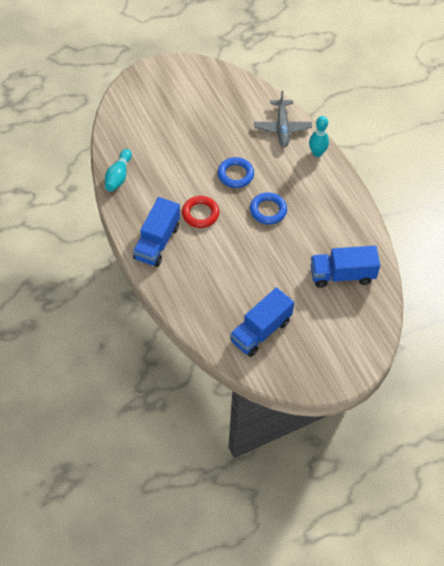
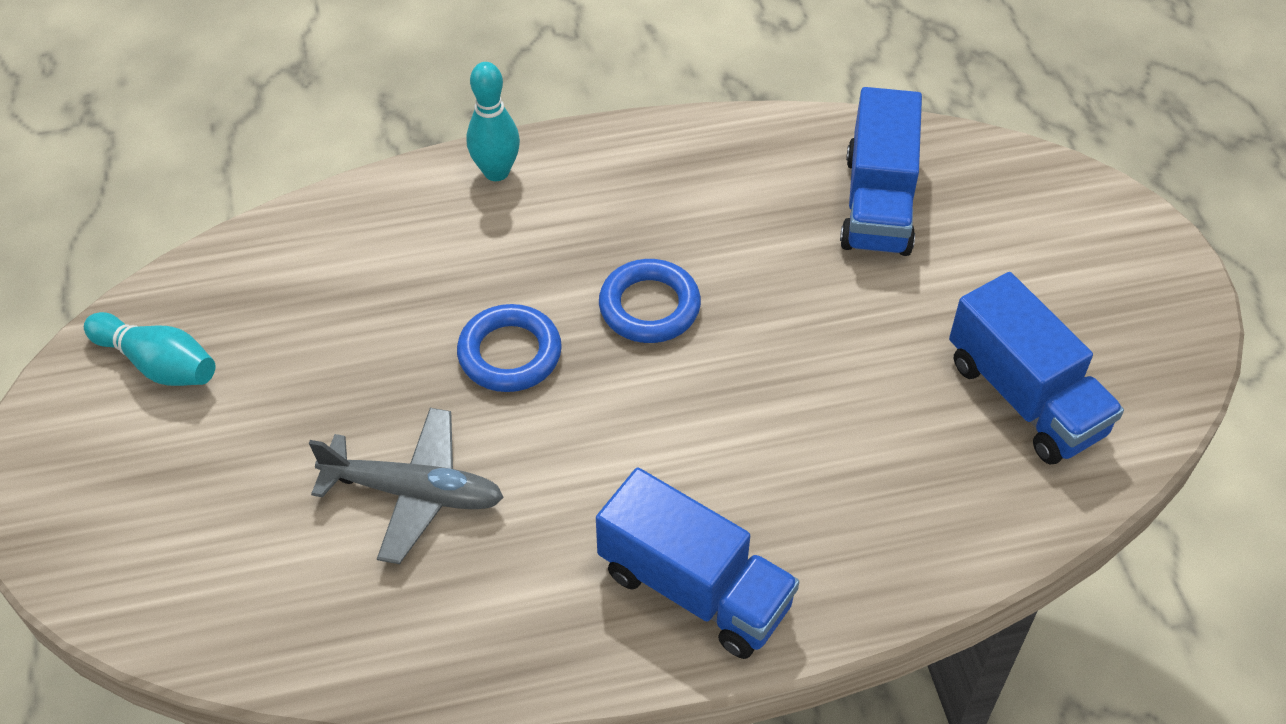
camera: 75 degrees left, 5 degrees down
(118, 176) = (418, 653): turquoise bowling pin -> turquoise bowling pin (158, 364)
(200, 214) = (621, 461): red ring -> none
(282, 128) = (388, 223): grey plane -> grey plane (414, 493)

